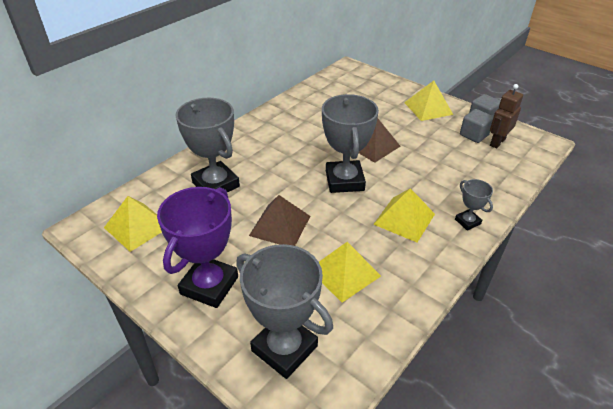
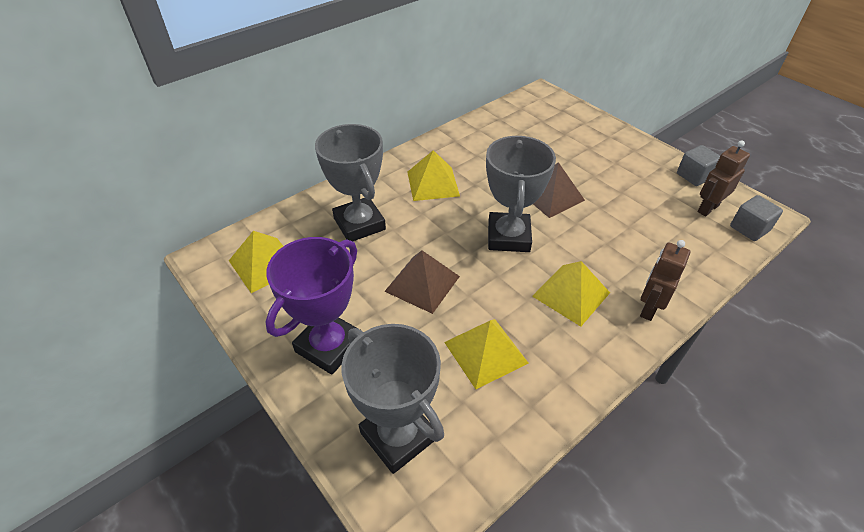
camera: 10 degrees right, 5 degrees up
(428, 108) = (629, 155): yellow pyramid -> yellow pyramid (433, 183)
(467, 222) = (649, 308): grey trophy -> brown robot
(474, 135) = (679, 196): grey cube -> grey cube (749, 229)

